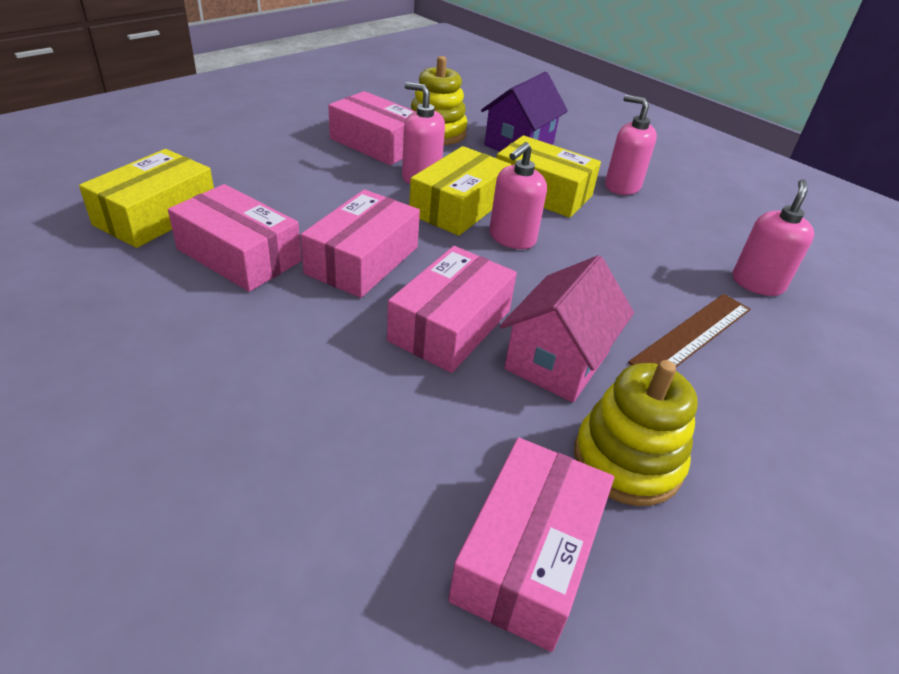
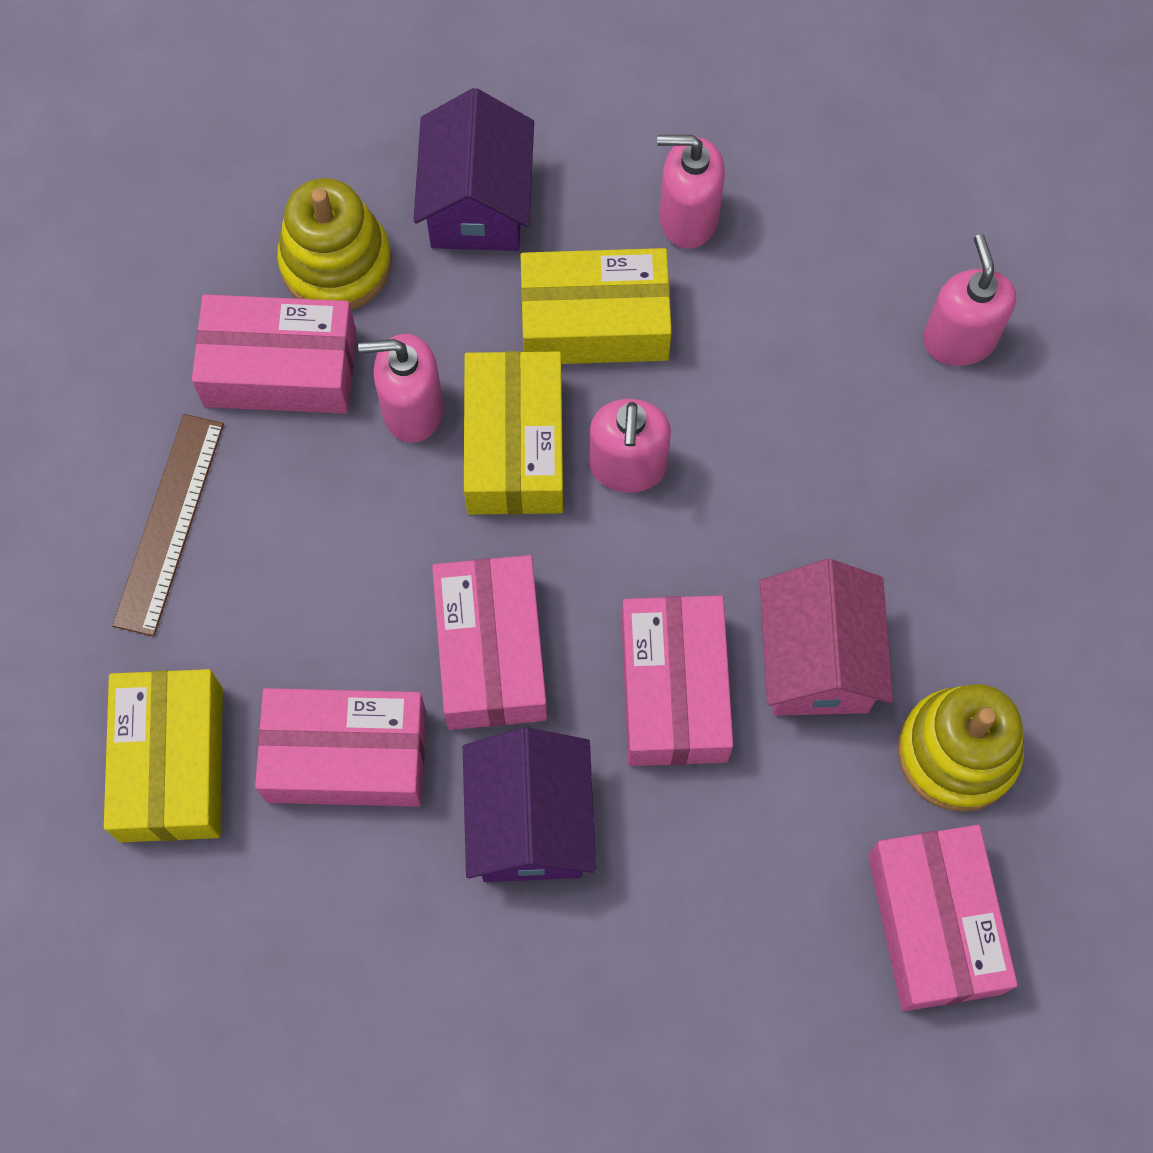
camera: 30 degrees left, 30 degrees up
(299, 331) = (530, 822): none -> purple house
(692, 335) = (930, 506): brown ruler -> brown ruler (169, 523)

